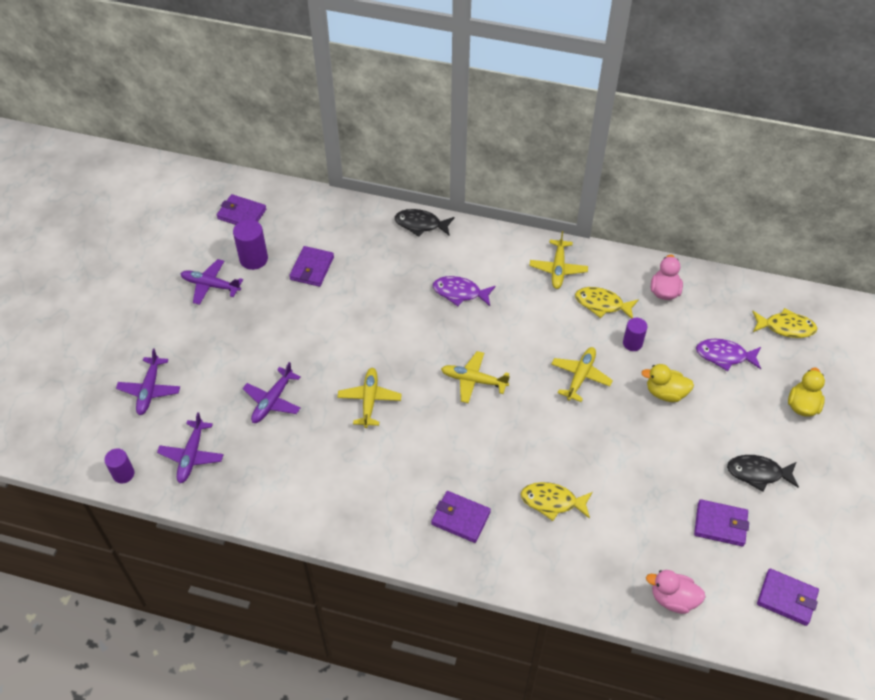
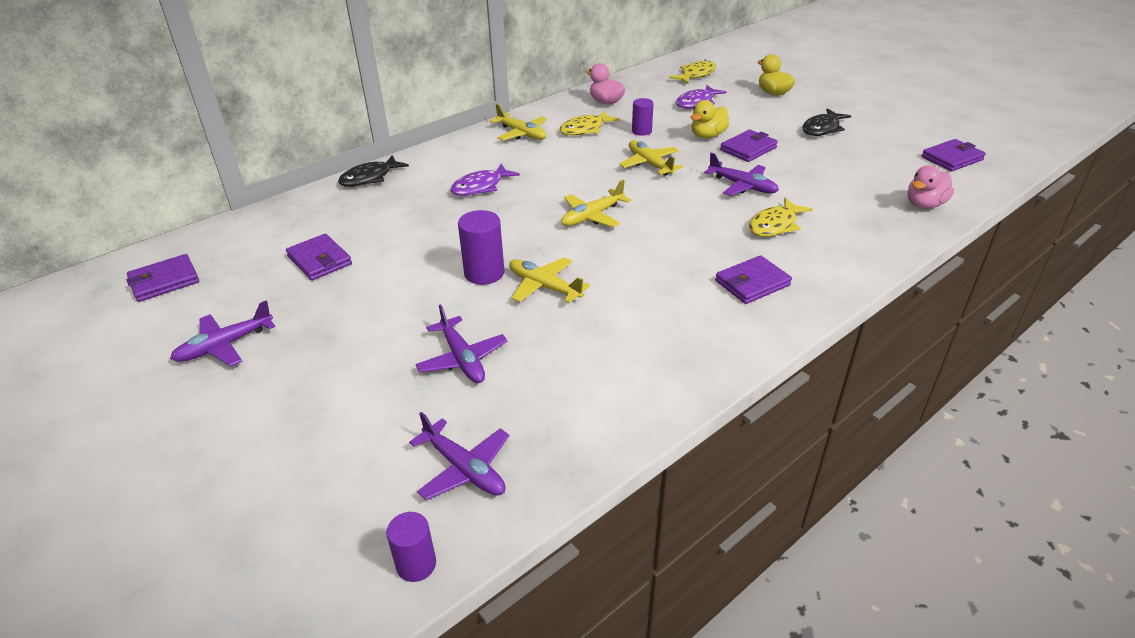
camera: 55 degrees left, 15 degrees down
(150, 390) = (305, 471): purple plane -> purple plane (742, 186)
(253, 259) = (241, 296): purple cylinder -> purple cylinder (484, 273)
(720, 524) = (861, 159): purple wallet -> purple wallet (748, 149)

